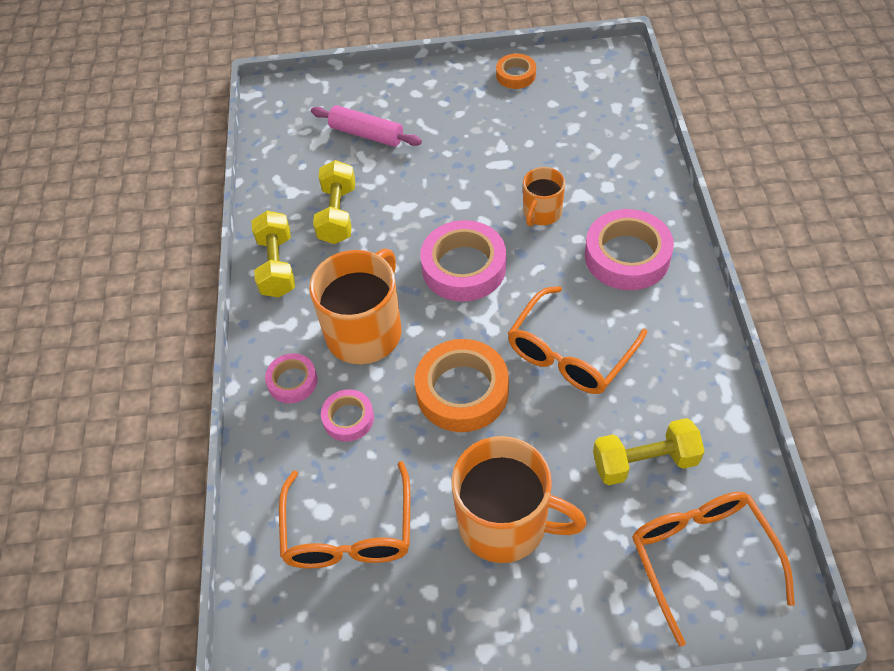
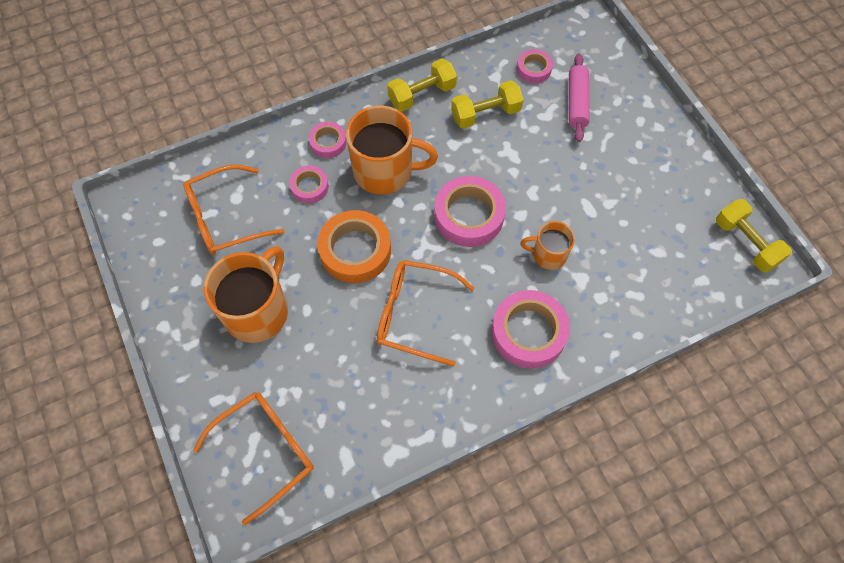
camera: 65 degrees right, 10 degrees up
(302, 156) = (534, 69): none -> pink tape
(505, 523) = (257, 311): orange mug -> orange mug turned 150 degrees counterclockwise
(516, 75) = (701, 188): orange tape -> none
(644, 462) = (334, 392): yellow dumbbell -> yellow dumbbell (746, 243)

